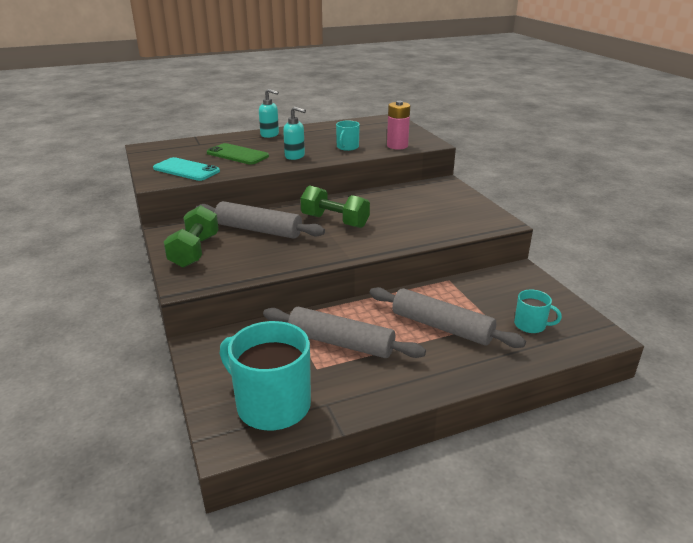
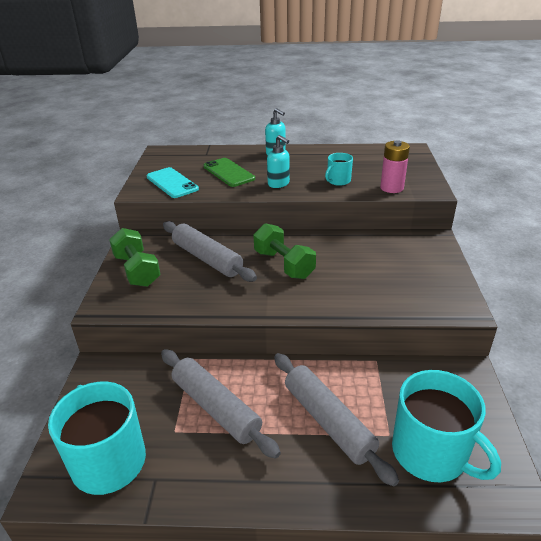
camera: 25 degrees right, 5 degrees up
(195, 251) = (137, 270): green dumbbell -> green dumbbell turned 60 degrees counterclockwise
(531, 325) = (431, 453): turquoise mug -> turquoise mug, size x2.00

